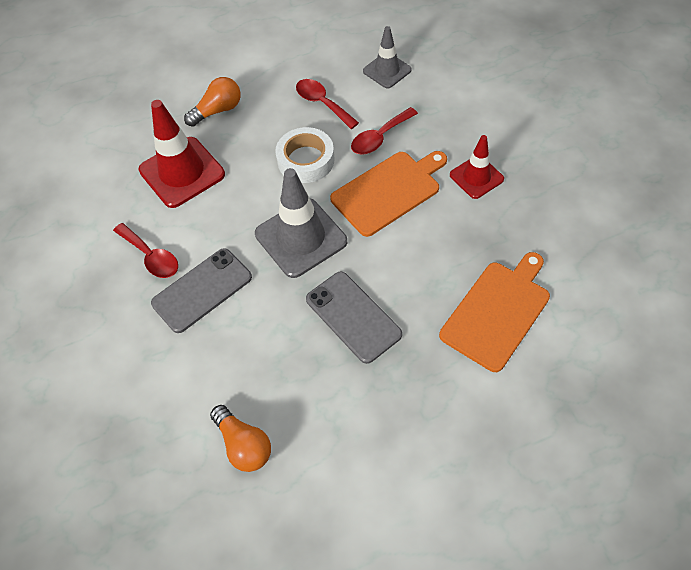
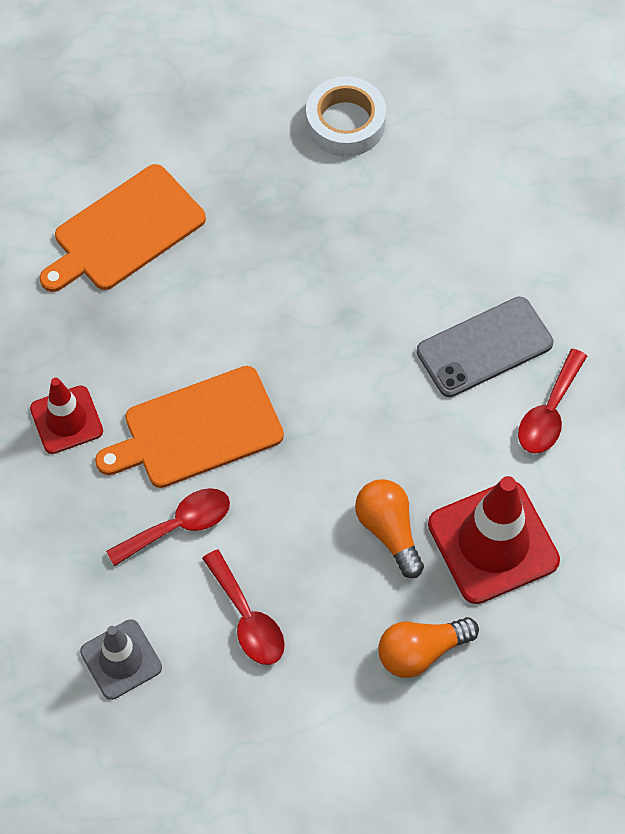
camera: 170 degrees left, 5 degrees up
(151, 257) = (549, 412): red spoon -> red spoon turned 120 degrees counterclockwise
(244, 445) = (459, 159): orange light bulb -> orange light bulb (389, 530)
(301, 238) = (339, 389): grey traffic cone -> none
(306, 160) = (301, 514): white tape -> white tape (345, 123)
(353, 317) = (300, 267): grey phone -> none

